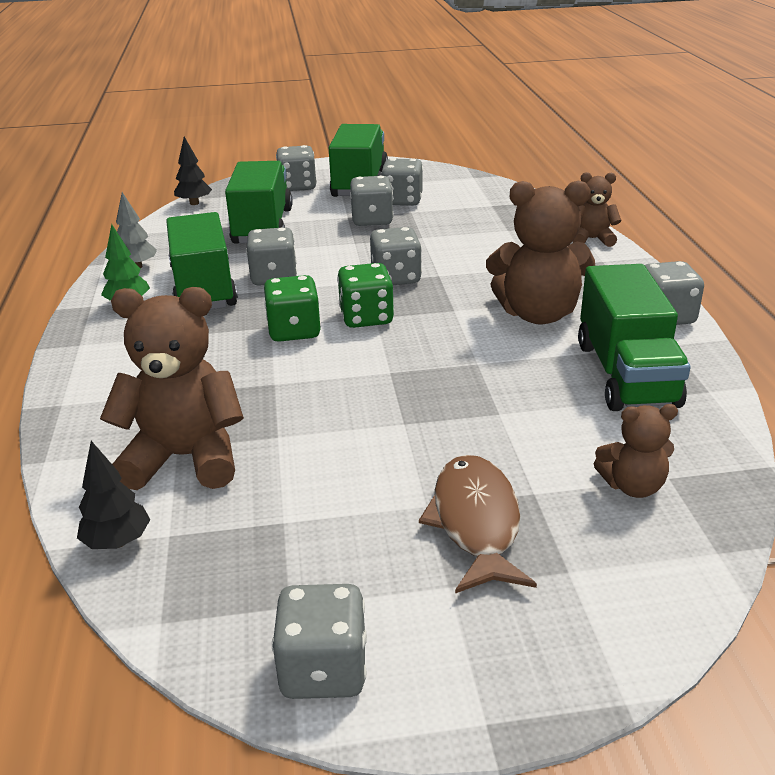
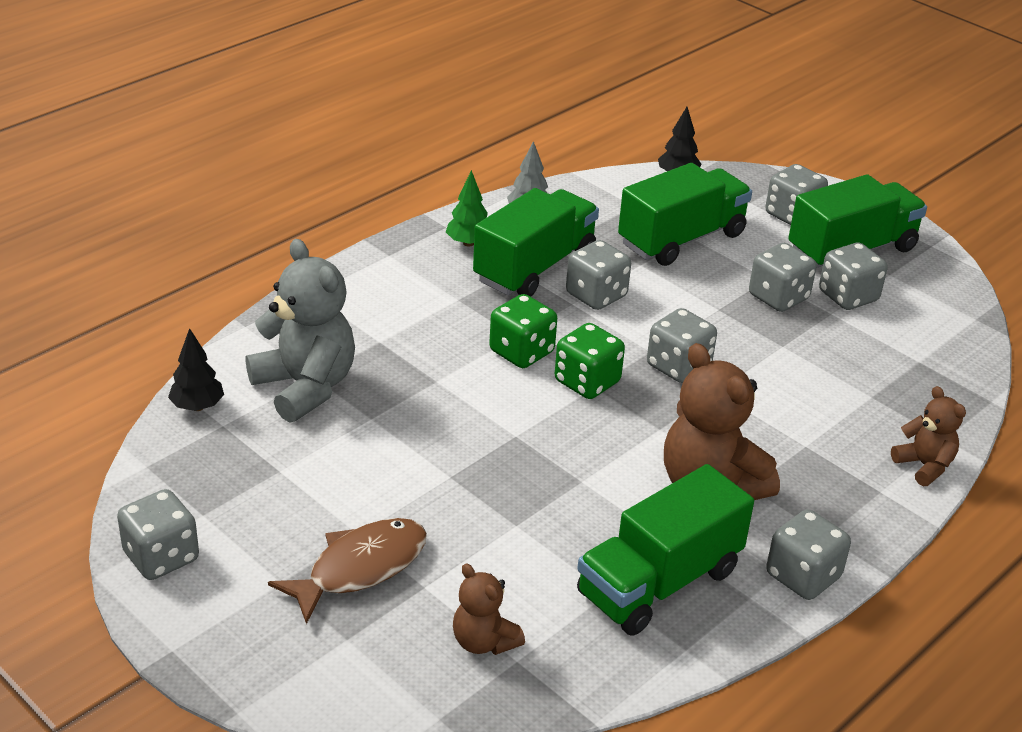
camera: 50 degrees right, 5 degrees up
(185, 458) = (305, 387): brown teddy bear -> grey teddy bear

